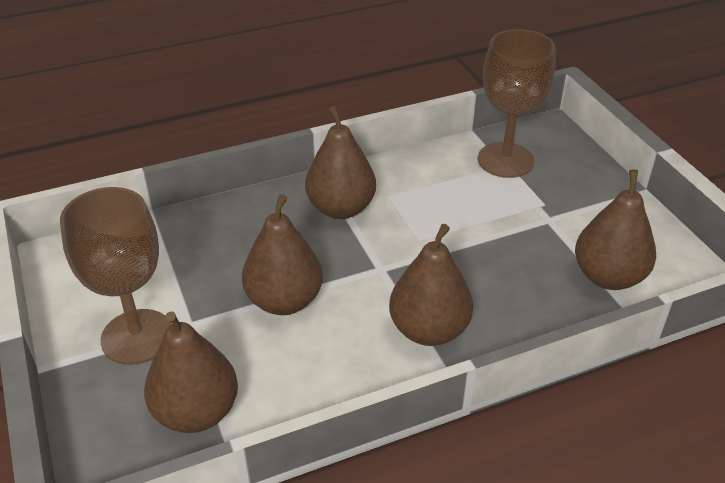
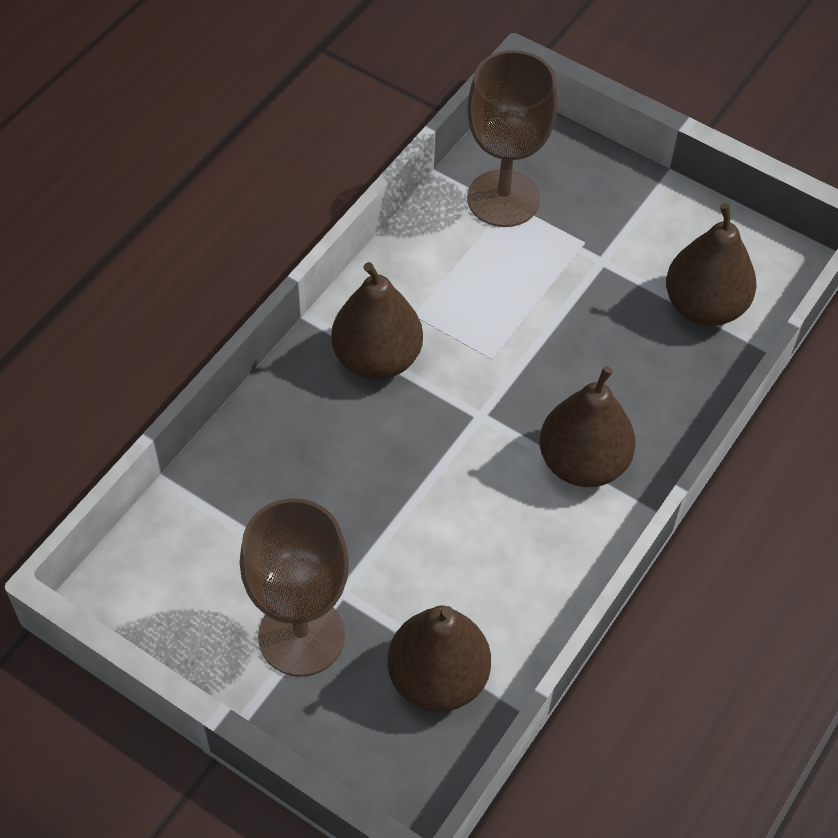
camera: 35 degrees left, 15 degrees up
(284, 301) = (415, 509): brown pear -> none

